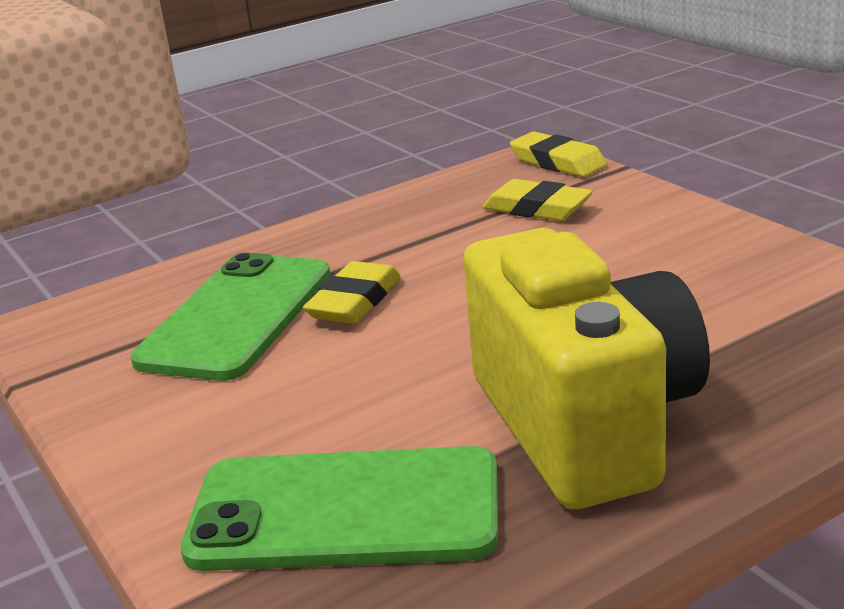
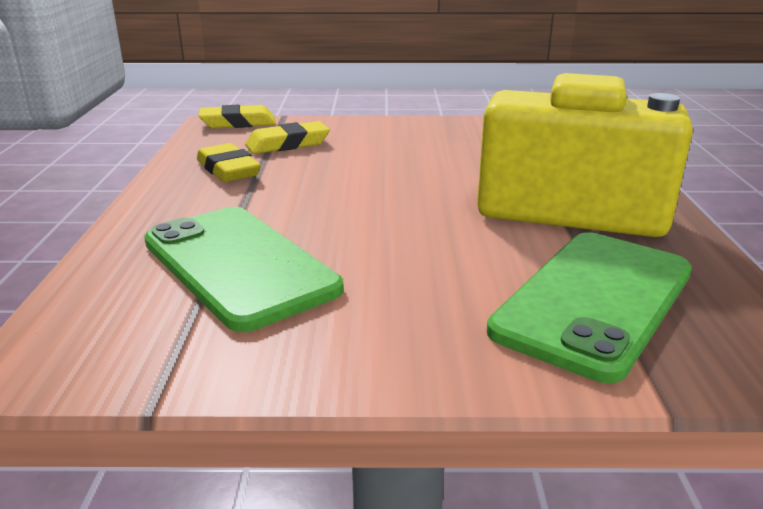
camera: 60 degrees left, 0 degrees up
(354, 301) = (303, 221): yellow eraser -> yellow eraser (228, 170)

